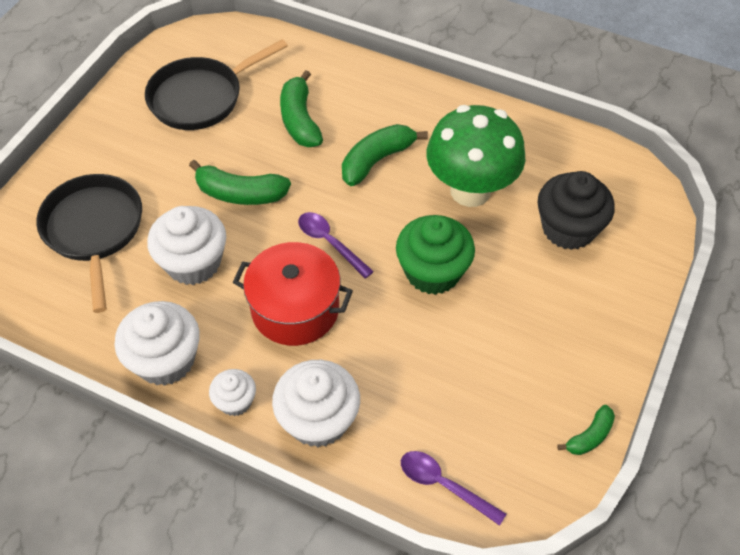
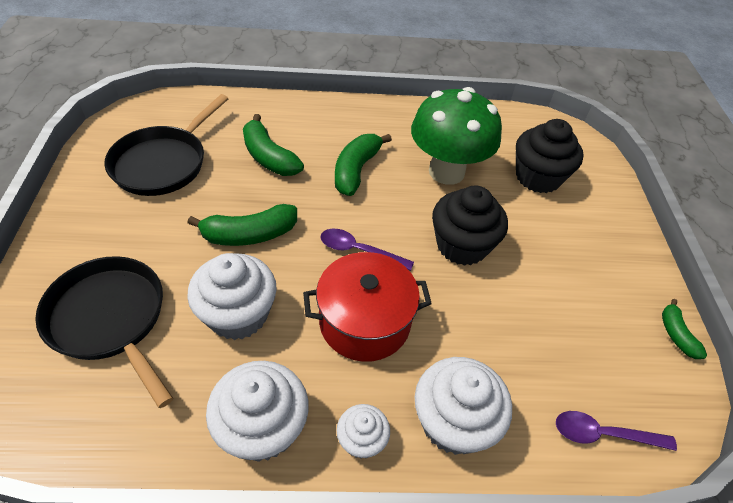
camera: 30 degrees left, 5 degrees down
(432, 272) = (462, 245): green cupcake -> black cupcake
(589, 436) = (676, 335): green banana -> green banana turned 150 degrees clockwise

